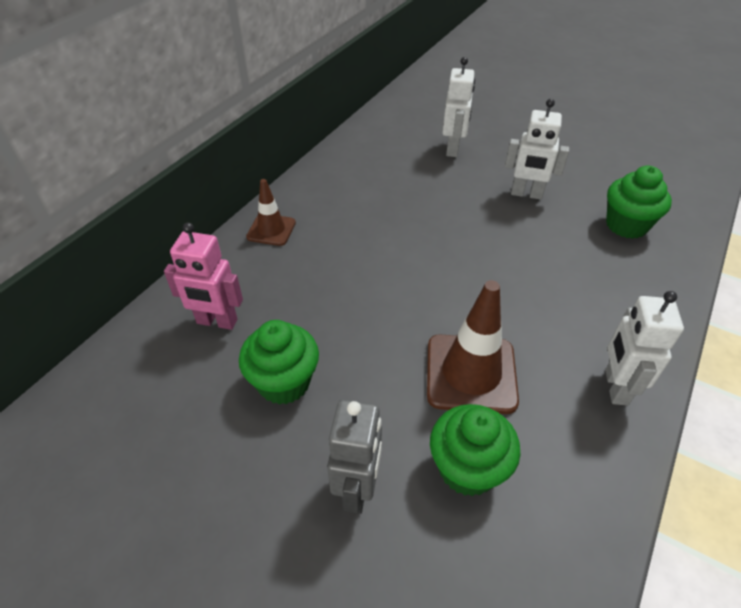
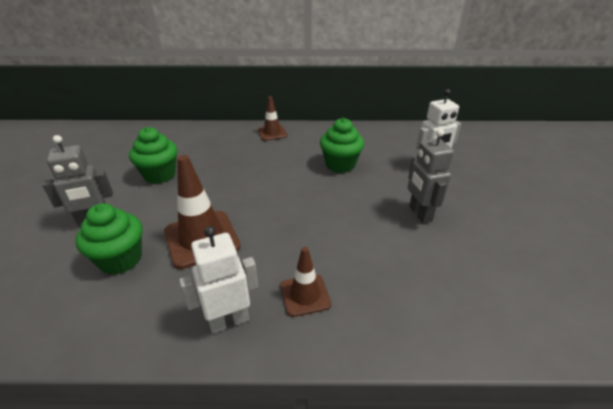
camera: 60 degrees right, 10 degrees down
(217, 322) = (191, 143): pink robot -> none
(526, 194) = (420, 214): white robot -> grey robot
(602, 318) = (305, 295): none -> brown traffic cone
(626, 225) = (449, 285): green cupcake -> green cupcake (340, 165)

